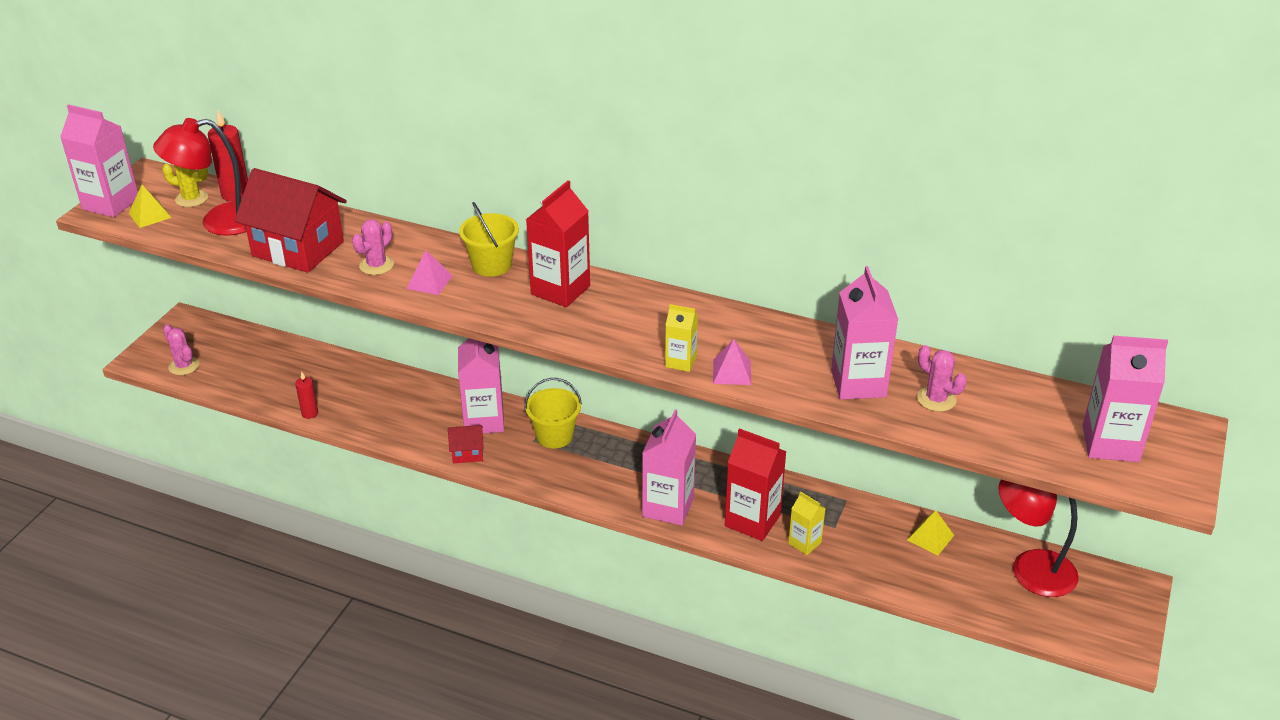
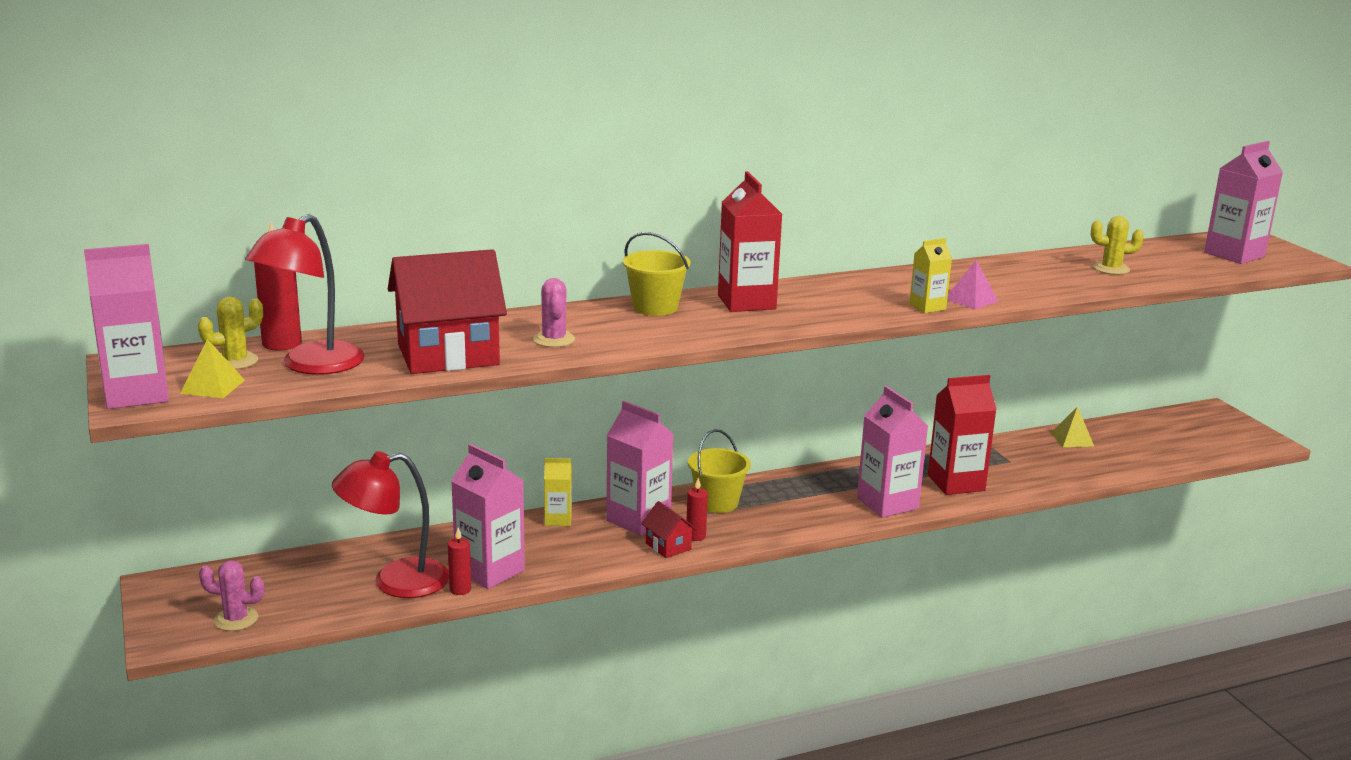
camera: 45 degrees left, 15 degrees down
(429, 282) = (628, 333): pink pyramid -> none
(467, 453) = (668, 546): red house -> red house turned 75 degrees counterclockwise
(496, 455) = (695, 536): none -> red candle
(804, 543) = (1011, 478): yellow carton -> yellow carton (558, 519)
(858, 383) = (1054, 278): pink carton -> pink carton (490, 571)
(936, 399) = (1111, 269): pink cactus -> yellow cactus
(1030, 569) = (1151, 428): red lamp -> red lamp (395, 581)

